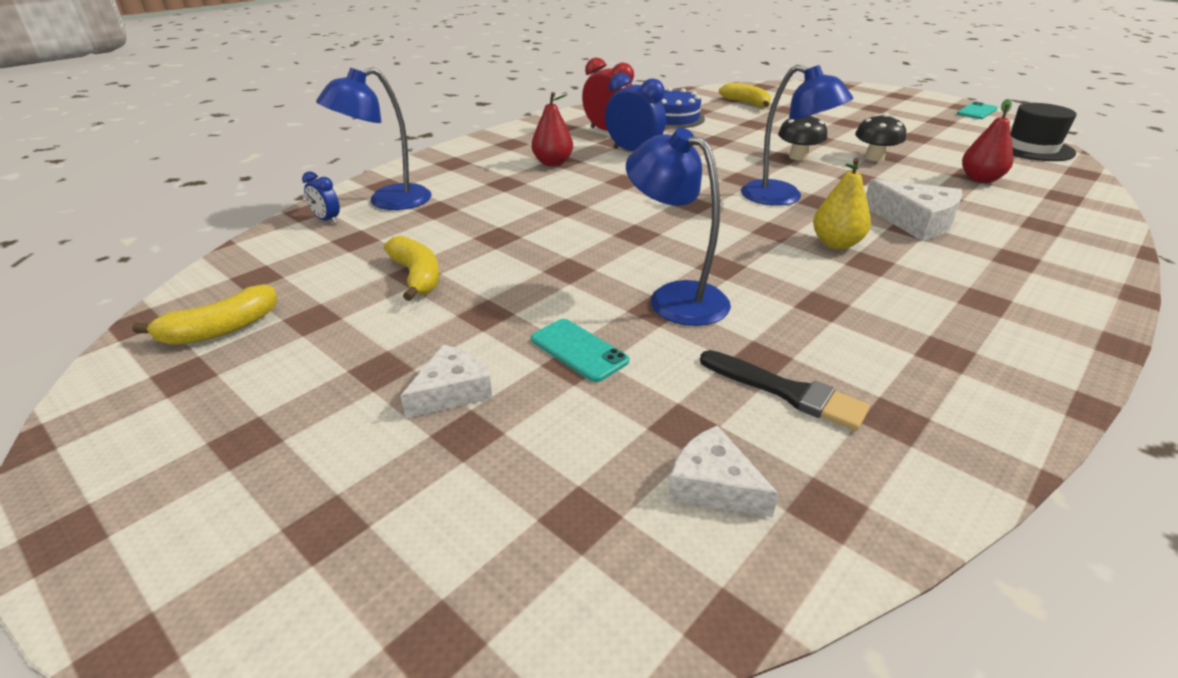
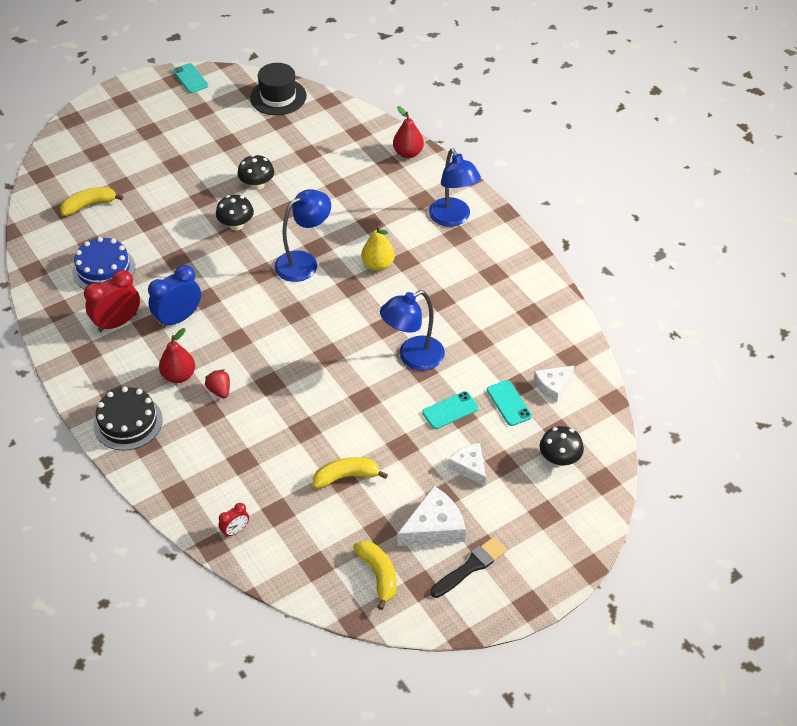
camera: 75 degrees left, 15 degrees up
(327, 220) = (235, 530): blue clock -> red clock
(388, 201) = (215, 491): blue lamp -> blue lamp (453, 218)
(479, 152) = (128, 422): none -> black cake
(495, 530) = (559, 459): none -> black mushroom
(541, 183) = (219, 390): none -> red strawberry
(628, 420) = (509, 403): none -> turquoise phone
(787, 392) = (505, 341): black brush -> black brush (470, 567)
(915, 221) = (364, 216): white cheese -> white cheese (434, 527)
(980, 179) = (318, 153): red pear -> red pear (408, 153)

